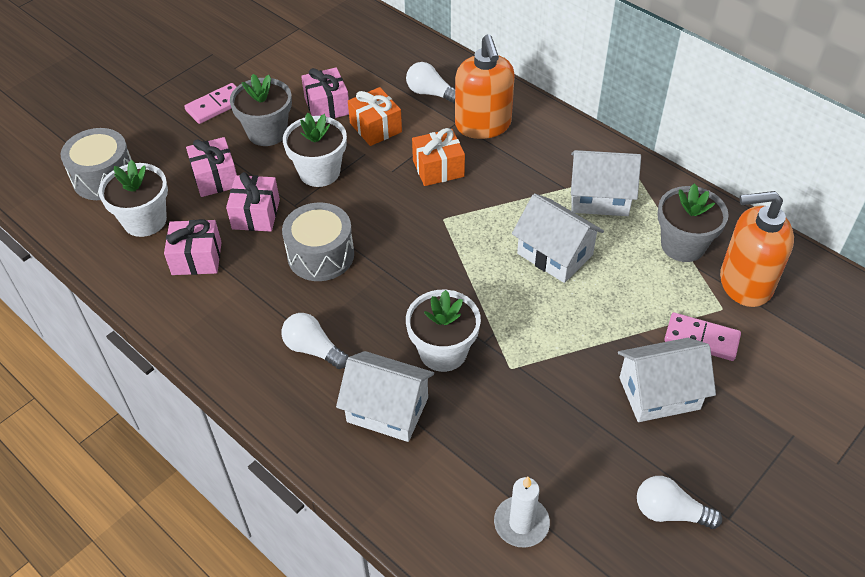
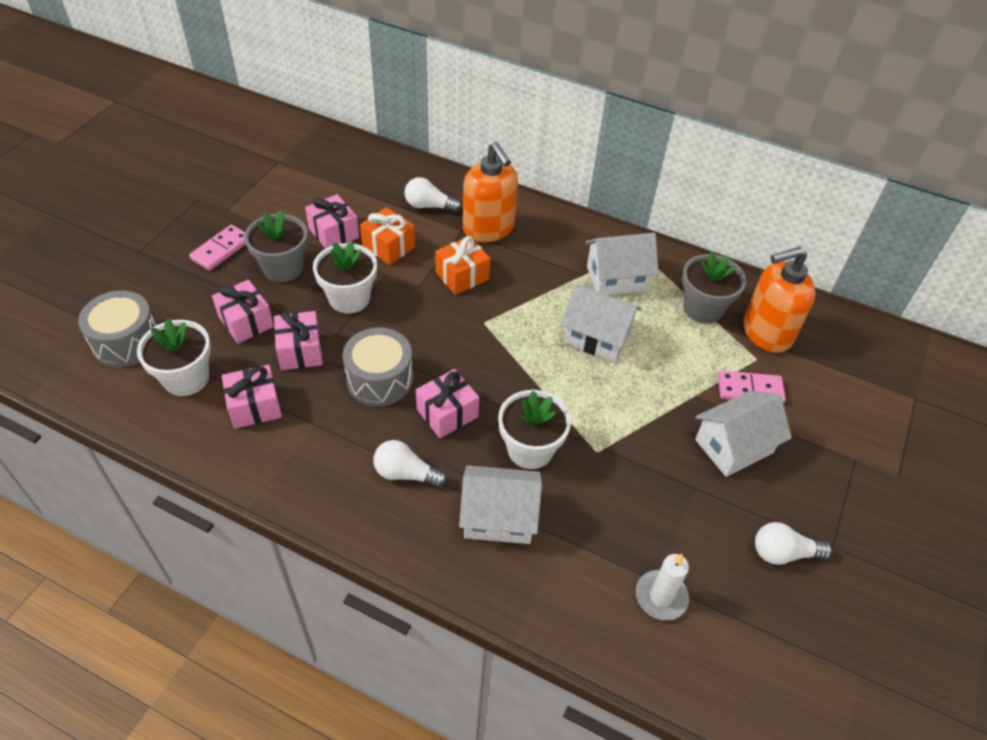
camera: 20 degrees left, 0 degrees up
(374, 300) = (447, 413): none -> pink gift

